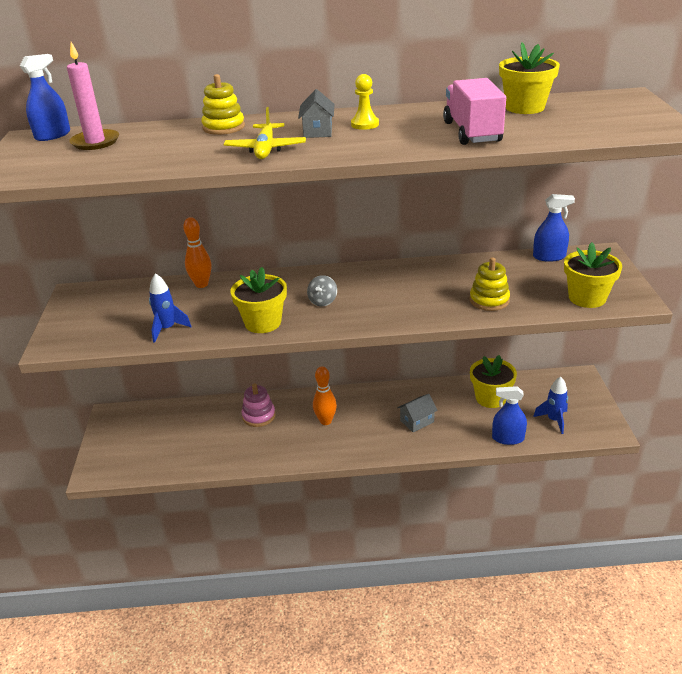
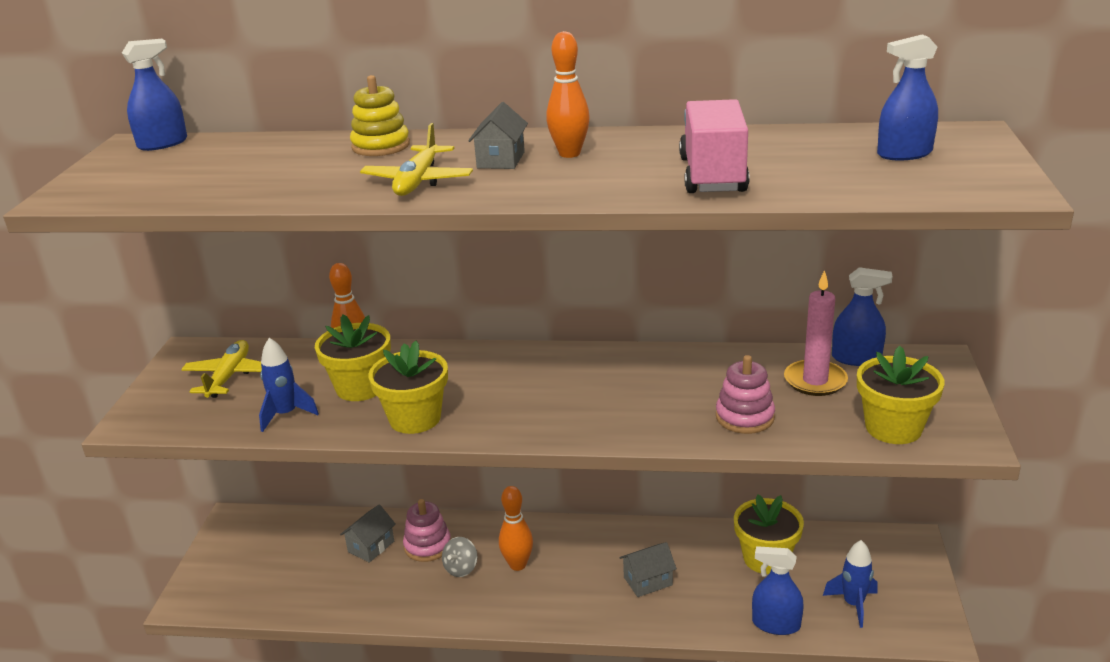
camera: 10 degrees right, 5 degrees down
(95, 142) = (209, 156): pink candle -> pink candle (815, 381)
(113, 307) = (229, 376): none -> yellow plane
(218, 421) = (371, 546): none -> grey house
(323, 301) = (507, 395): grey spinning top -> grey spinning top (461, 568)
(365, 124) = (569, 154): yellow pawn -> orange bowling pin
(489, 300) = (744, 417): yellow stacking toy -> pink stacking toy
(525, 107) = (808, 142): yellow flower pot -> yellow flower pot (360, 387)
(592, 111) = (904, 154): none -> blue spray bottle

